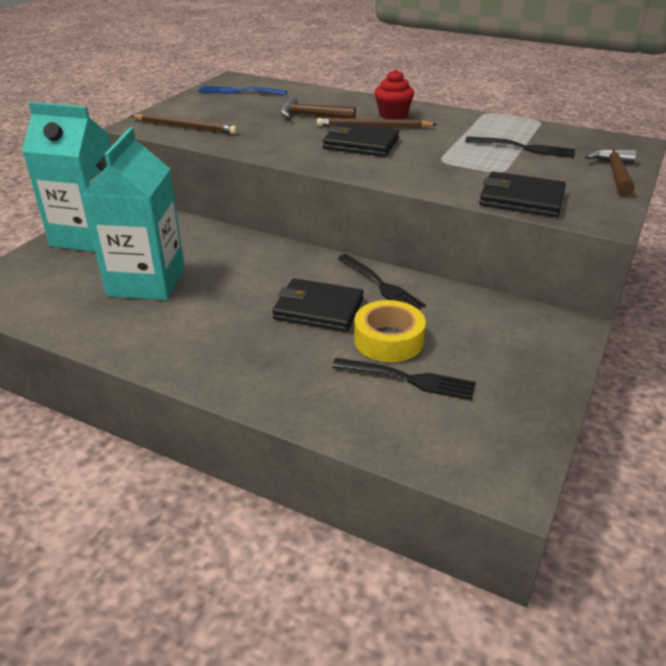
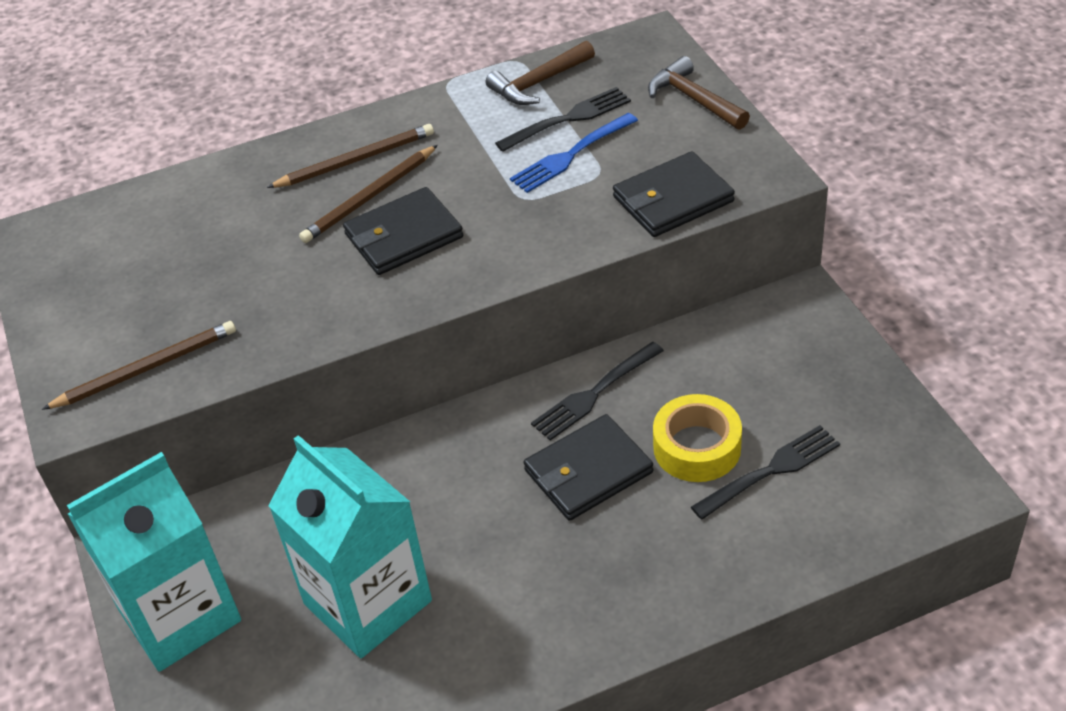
camera: 45 degrees left, 10 degrees up
(239, 91) = (87, 254): blue fork -> blue fork (571, 154)
(311, 116) = (265, 232): brown hammer -> brown hammer (538, 83)
(380, 285) = (595, 392): black fork -> black fork turned 135 degrees clockwise
(393, 115) = (355, 160): red cupcake -> brown pencil

